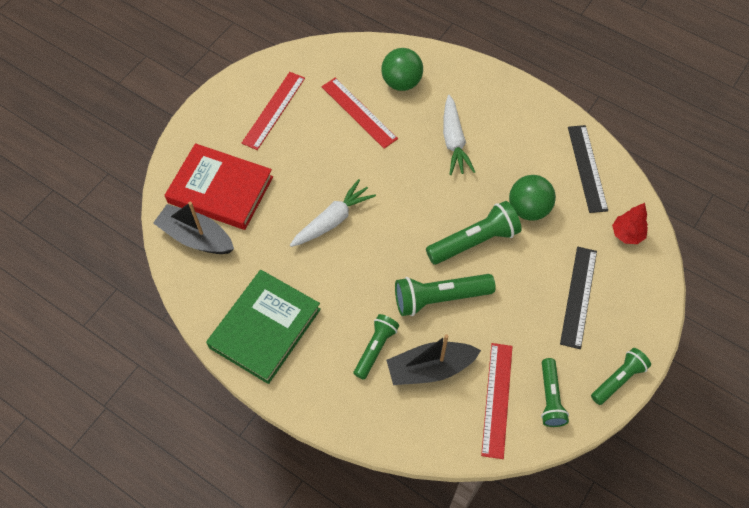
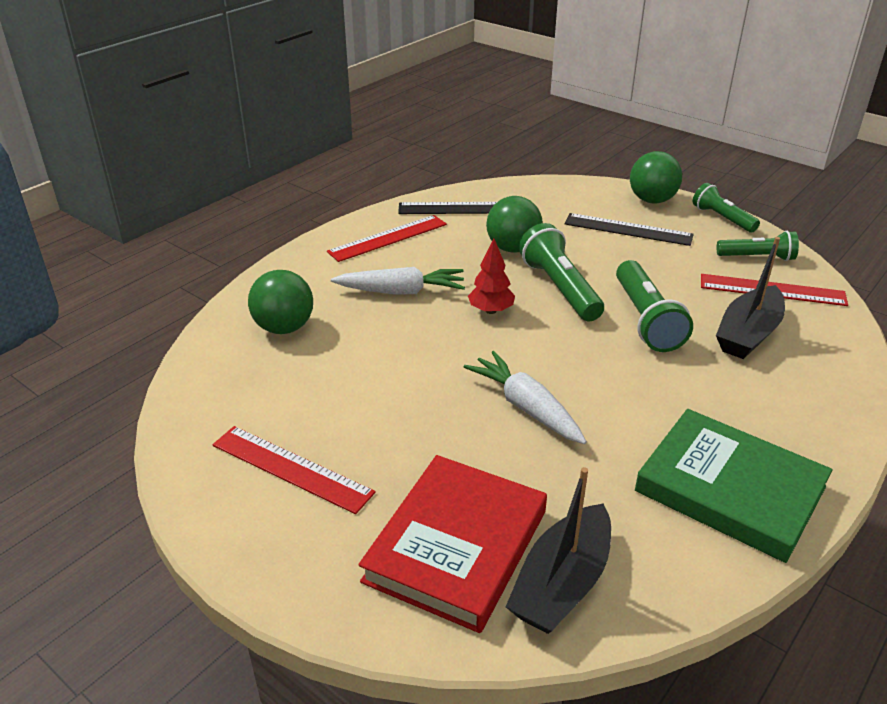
camera: 85 degrees left, 25 degrees down
(358, 112) = (327, 371): red ruler -> red ruler (388, 238)
(375, 349) = (733, 377): green flashlight -> none
(430, 368) = (748, 334): black boat -> black boat turned 45 degrees clockwise
(627, 234) = (547, 196): red tree -> red tree (491, 310)
(640, 321) = (652, 200): none -> green ball

